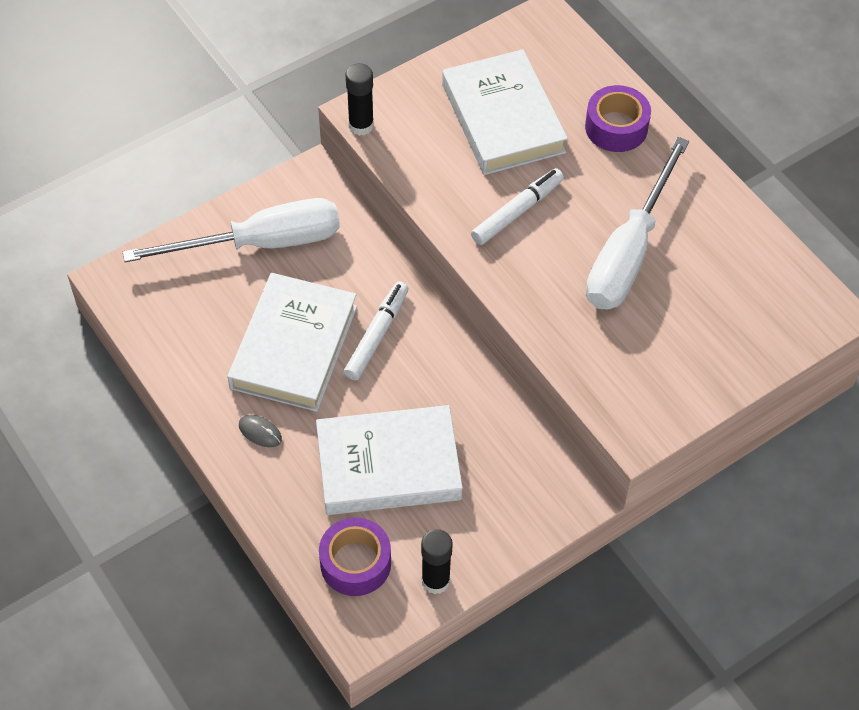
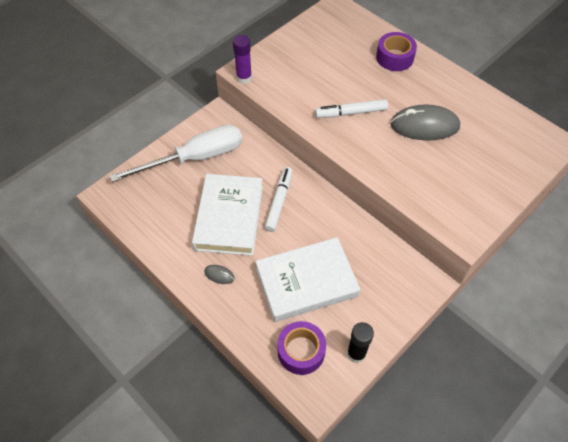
camera: 10 degrees left, 0 degrees up
(361, 125) = (244, 78): black glue stick -> purple glue stick
(502, 119) = (327, 62): white book -> none
(517, 211) = (351, 113): white marker -> white marker turned 135 degrees counterclockwise
(629, 252) = (424, 126): white screwdriver -> grey mouse

